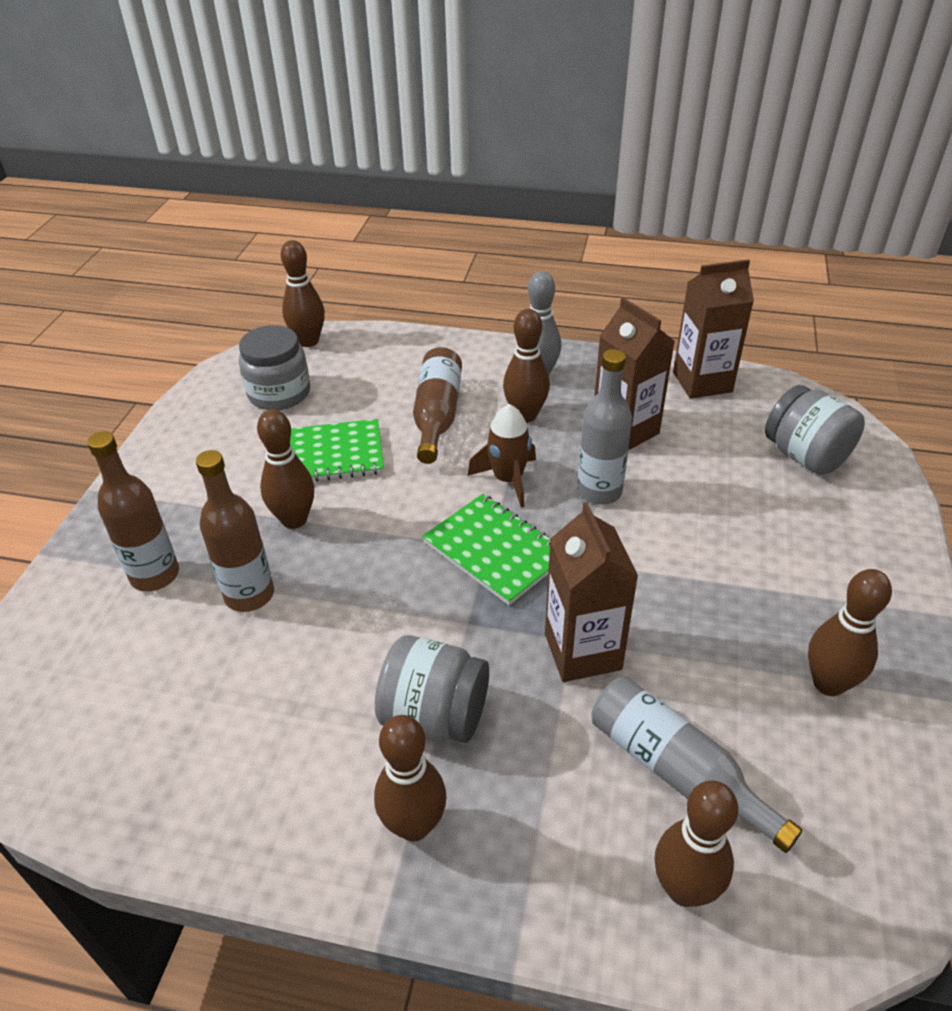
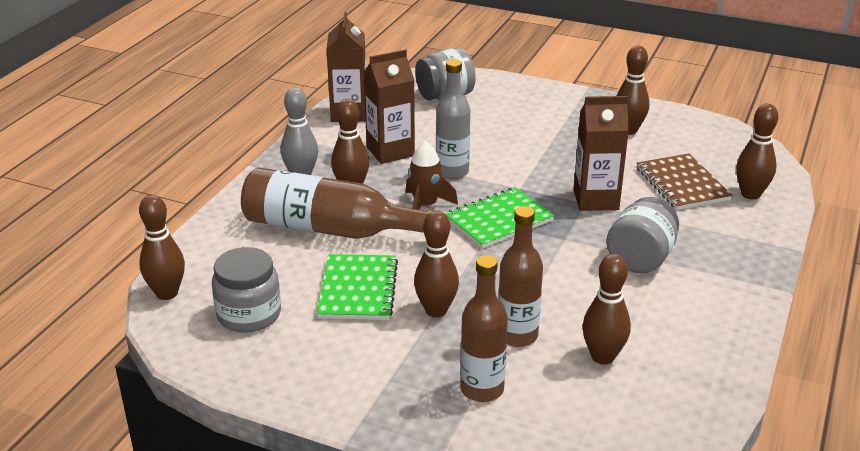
camera: 80 degrees left, 10 degrees down
(414, 825) = (718, 273): brown bowling pin -> brown bowling pin (602, 357)
(437, 415) = (330, 229): brown bottle -> brown bottle, size x1.52
(676, 770) = (682, 184): grey bottle -> brown notebook

